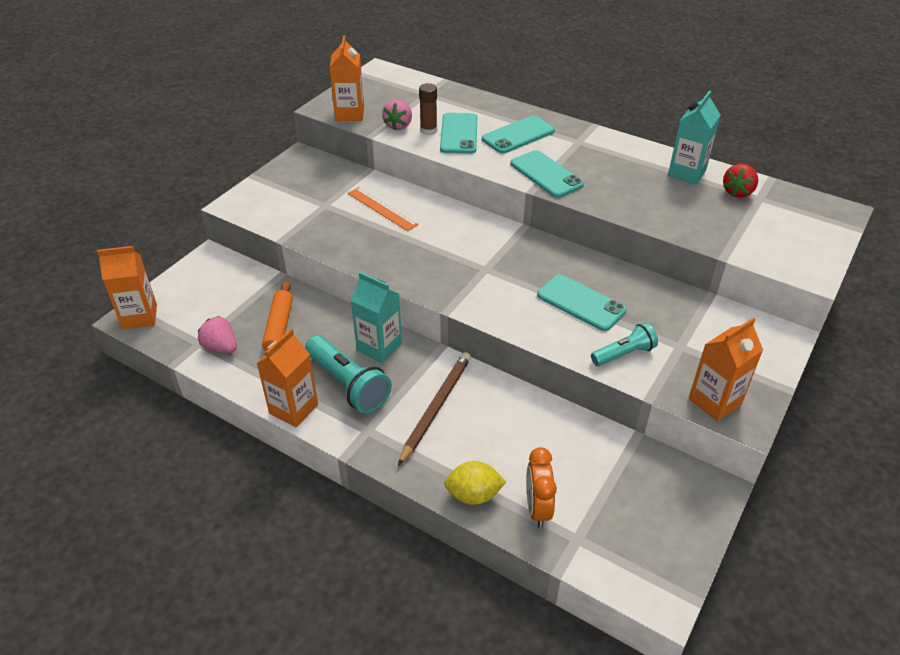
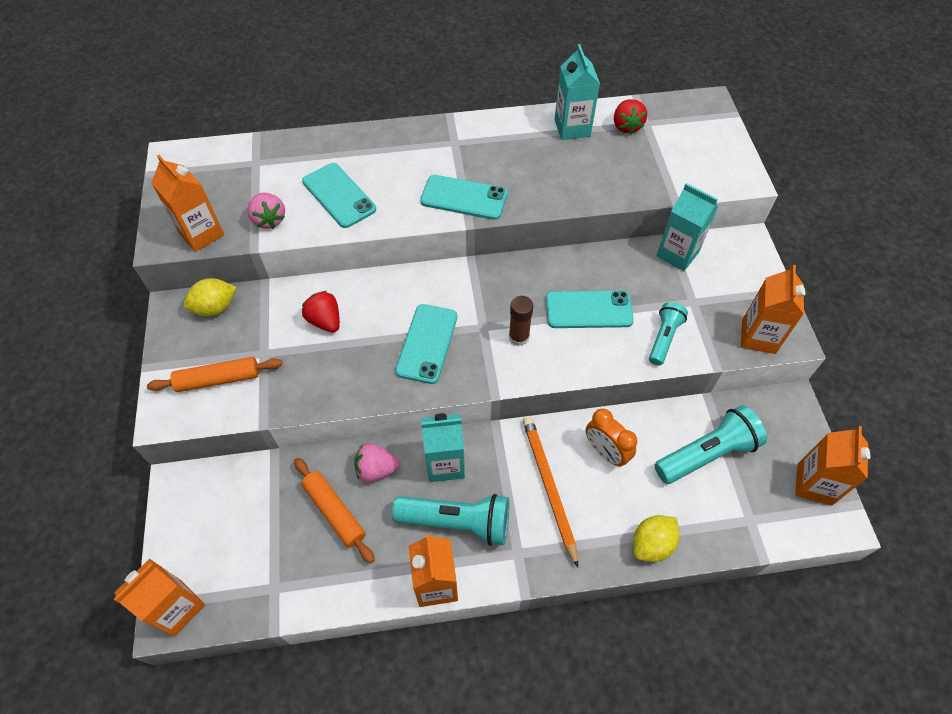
camera: 40 degrees left, 15 degrees up
(221, 347) = (301, 576): pink strawberry -> pink strawberry (376, 469)
(283, 204) = (218, 379): none -> orange rolling pin
(324, 167) = (215, 307): none -> yellow lemon
(382, 209) = (325, 321): orange ruler -> red strawberry
(428, 130) = (305, 208): brown glue stick -> brown glue stick (519, 337)
(436, 407) = (548, 487): brown pencil -> orange pencil
(518, 135) = (395, 165): turquoise phone -> turquoise phone (427, 343)
(537, 508) = (703, 517): orange clock -> orange clock (605, 452)
(590, 470) = (707, 453): none -> turquoise flashlight
(668, 556) = (814, 484): none -> orange carton
(704, 309) = (677, 254): none -> turquoise carton

